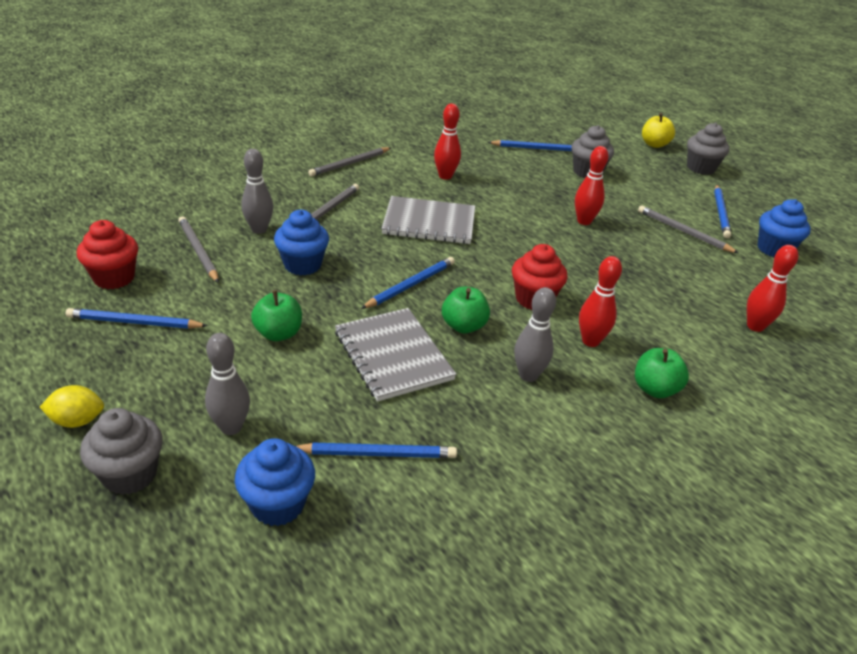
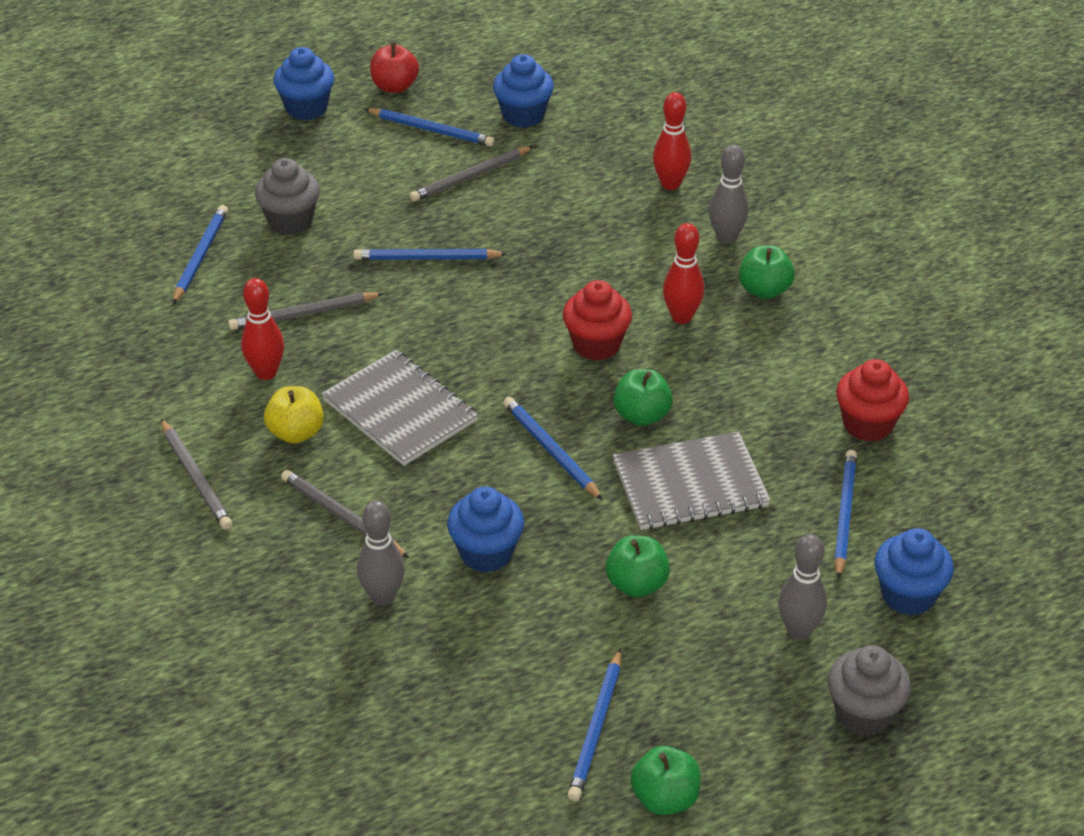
camera: 75 degrees left, 5 degrees up
(60, 359) = (665, 798): none -> green apple
(77, 421) = (779, 768): yellow lemon -> none
(114, 278) = (486, 760): red cupcake -> red cupcake (868, 424)
(198, 251) = (431, 667): grey pencil -> grey pencil (303, 314)
(429, 222) = (400, 411): grey notebook -> grey notebook turned 60 degrees counterclockwise
(528, 375) = (734, 379): grey bowling pin -> grey bowling pin (726, 237)
(584, 221) = (427, 258): red bowling pin -> blue pencil
(654, 144) = (222, 130): yellow apple -> yellow apple (296, 433)
(700, 168) = (306, 108): grey cupcake -> blue cupcake
(754, 196) = (394, 86): none -> red apple

